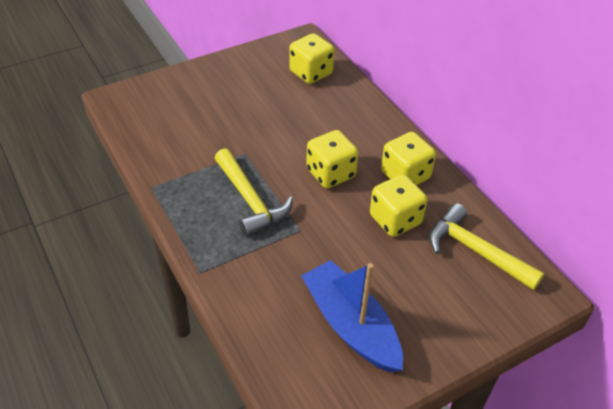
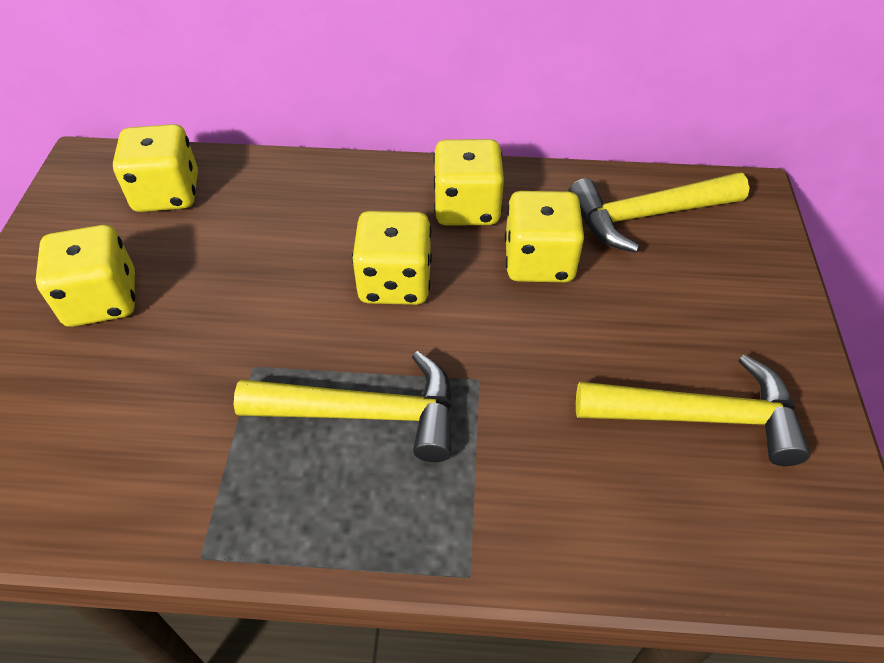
camera: 55 degrees left, 5 degrees up
(238, 91) = (102, 300): none -> yellow dice
(350, 325) = (700, 416): blue boat -> yellow hammer

